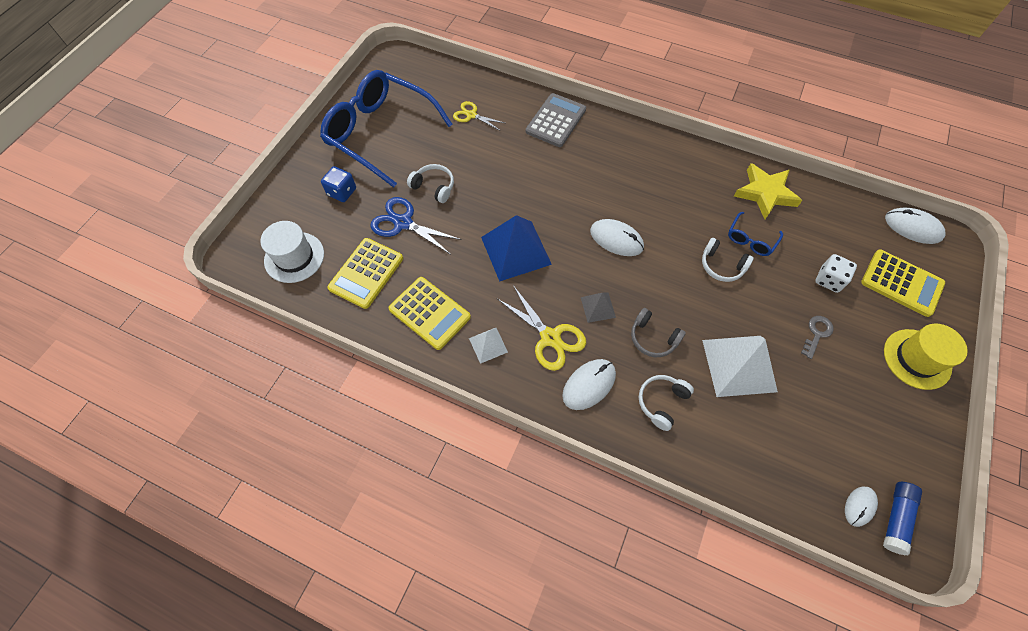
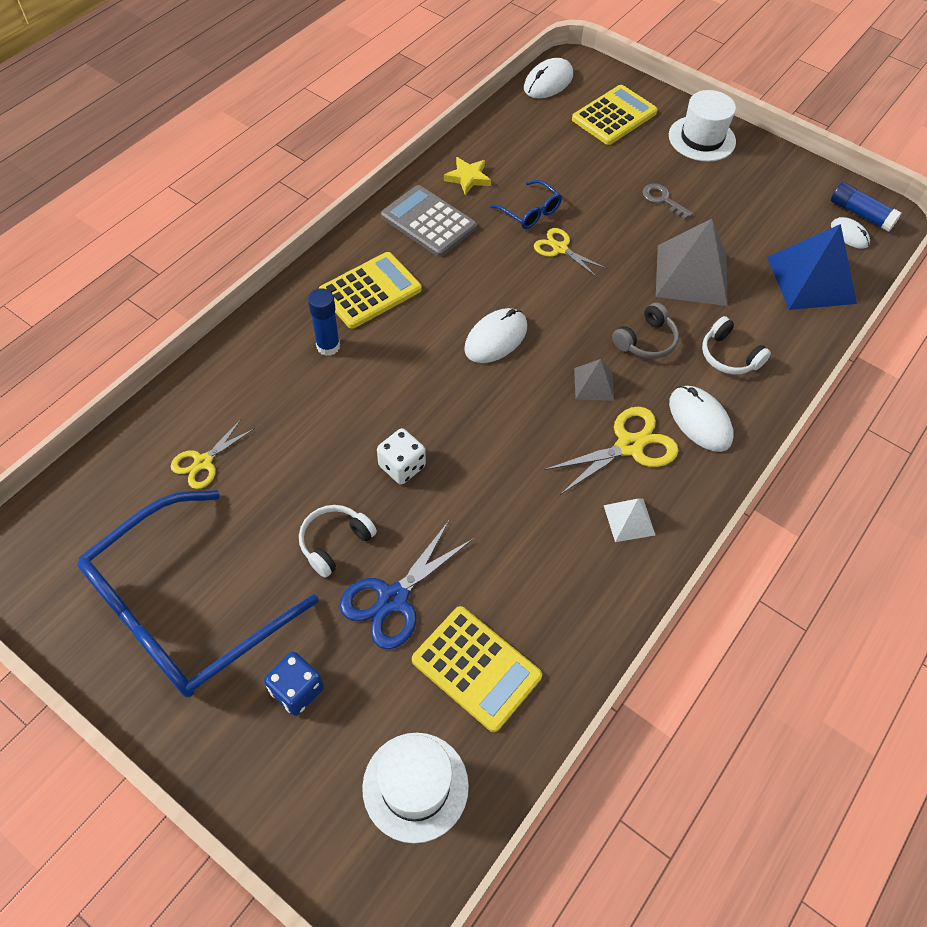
camera: 80 degrees left, 5 degrees down
(429, 313) = (566, 586): yellow calculator -> yellow calculator (370, 291)
(516, 250) = (485, 455): blue pyramid -> blue pyramid (811, 280)
(556, 121) = (263, 354): grey calculator -> grey calculator (428, 222)
(574, 150) = (328, 346): none -> blue glue stick
(721, 265) = (560, 248): white headphones -> yellow scissors
(739, 365) = (691, 274): white pyramid -> grey pyramid
(765, 193) = (468, 178): yellow star -> yellow star, size x0.60
(829, 280) = (599, 167): white dice -> white dice (402, 466)
(917, 359) = (702, 138): yellow hat -> white hat

